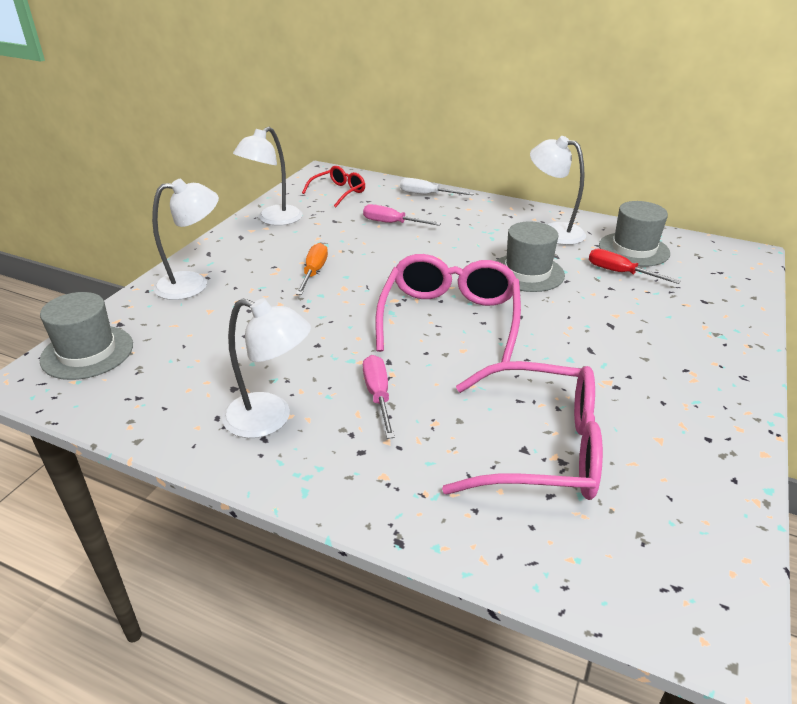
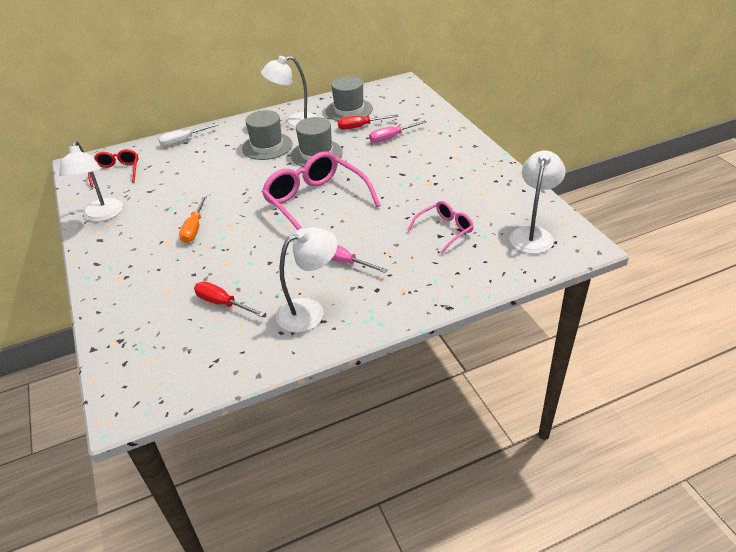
camera: 45 degrees left, 5 degrees up
(87, 352) = (132, 368): grey hat -> grey hat (267, 146)
(193, 284) = (124, 286): white lamp -> white lamp (533, 234)
(224, 352) = (222, 303): none -> red screwdriver
(314, 272) = (194, 228): orange screwdriver -> orange screwdriver turned 135 degrees counterclockwise
(392, 223) = (191, 171): pink screwdriver -> pink screwdriver (391, 137)
(540, 448) = (445, 230): pink glasses -> pink glasses, size x0.53

